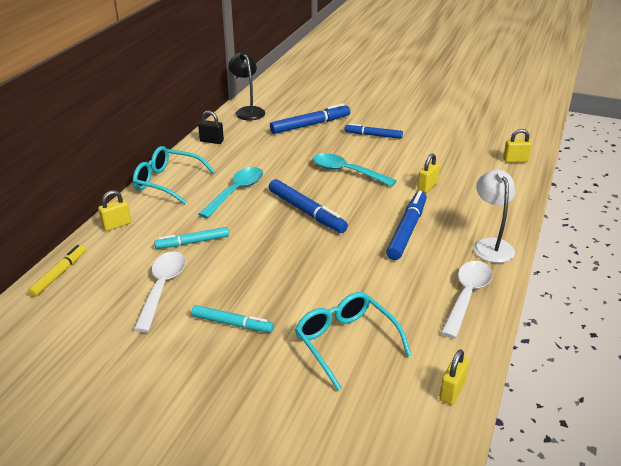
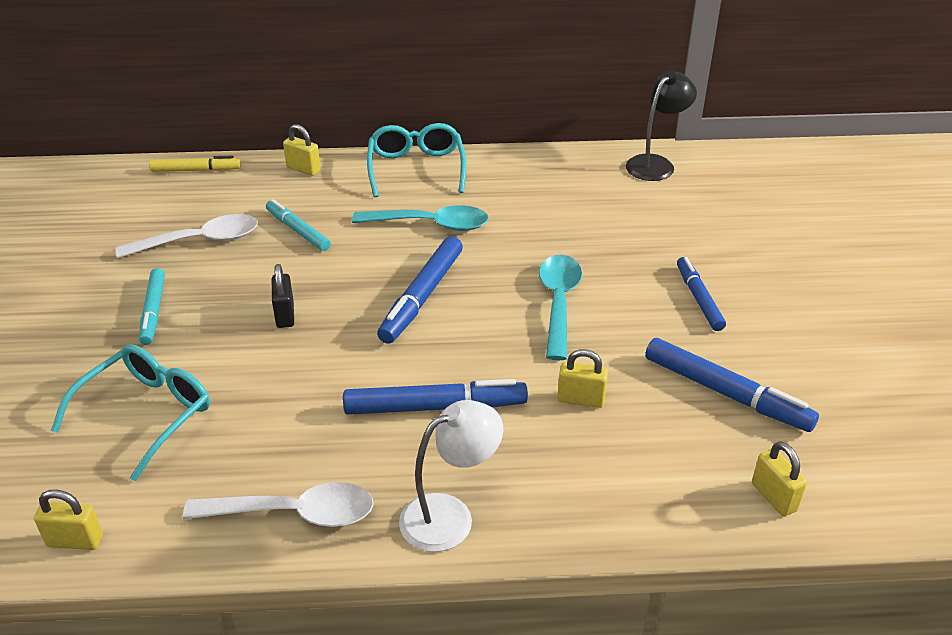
camera: 65 degrees right, 5 degrees up
(211, 141) = (543, 164): black padlock -> black padlock (285, 315)
(310, 125) = (670, 228): blue marker -> blue marker (726, 393)

